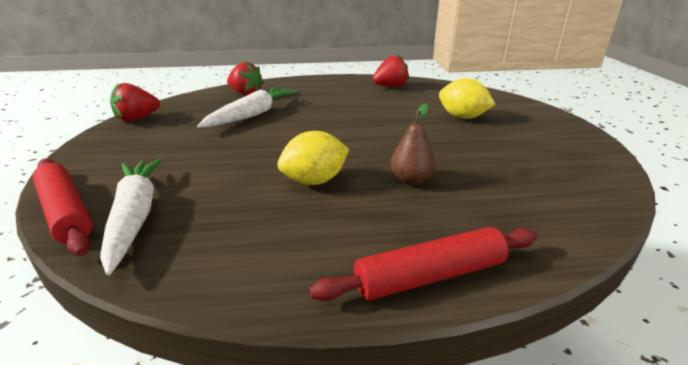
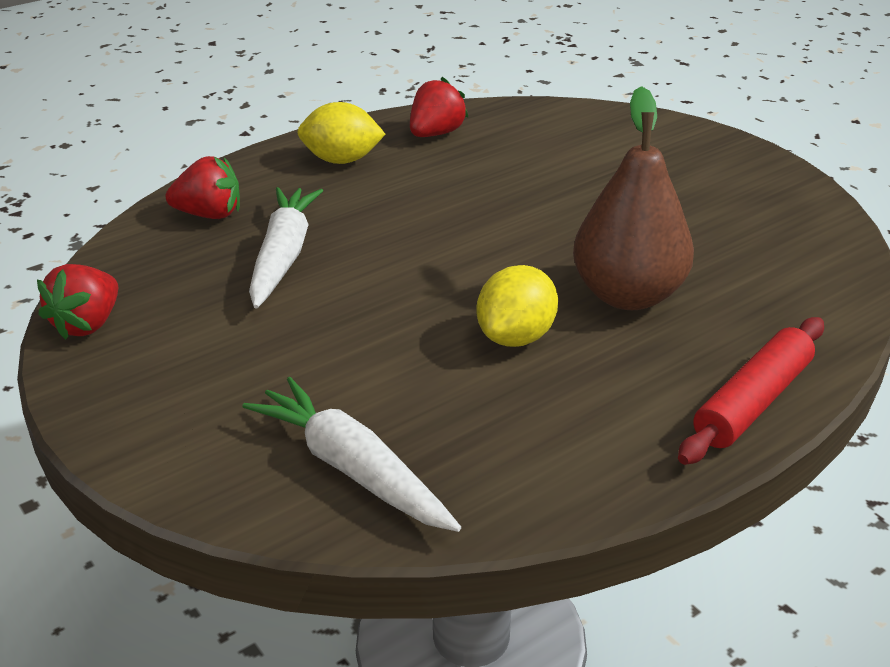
camera: 30 degrees left, 5 degrees up
(66, 212) = (245, 501): red rolling pin -> none
(410, 180) = (628, 295): brown pear -> brown pear, size x1.91
(462, 117) = (596, 170): yellow lemon -> yellow lemon (341, 160)

